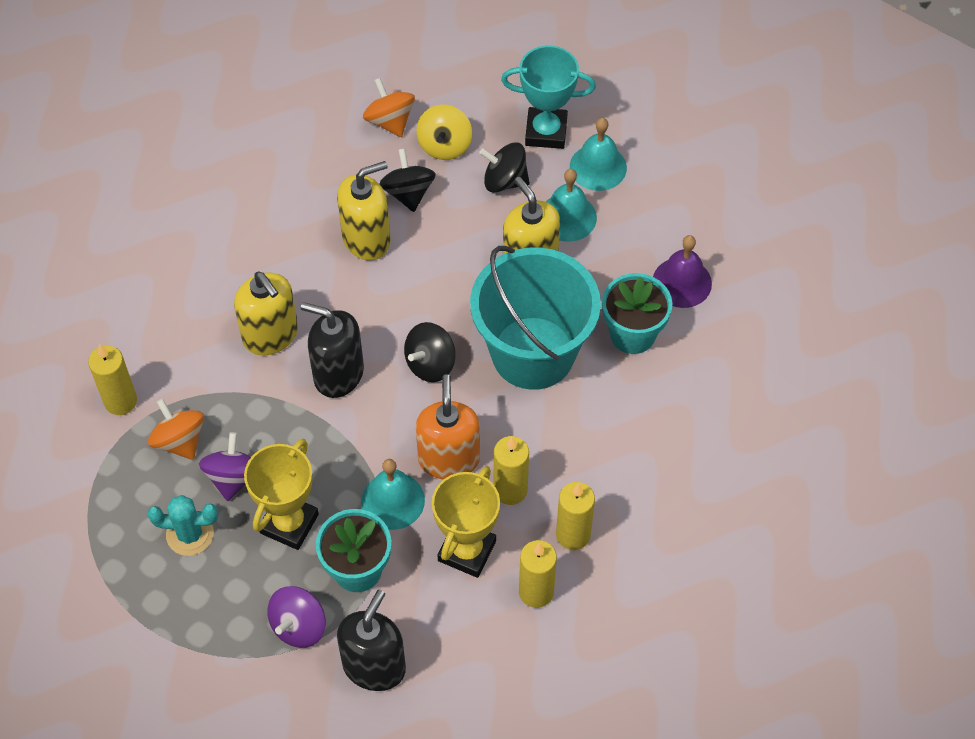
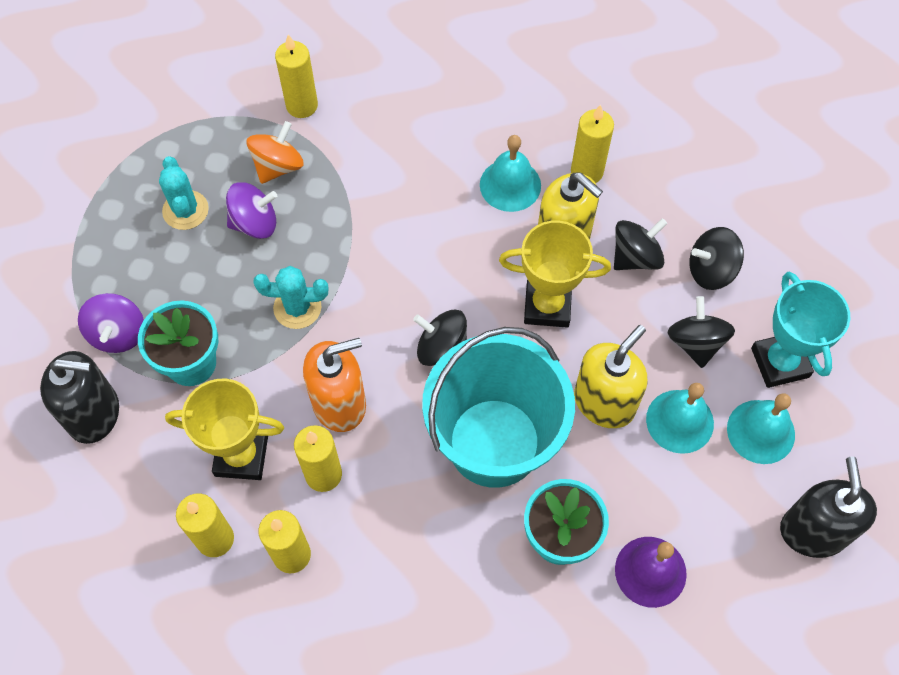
camera: 70 degrees right, 5 degrees up
(270, 335) = (418, 197): yellow soap dispenser -> none
(289, 523) = (222, 287): yellow trophy -> yellow trophy (547, 306)
(299, 626) = (118, 334): purple spinning top -> purple spinning top turned 105 degrees counterclockwise
(308, 198) = (587, 172): none -> yellow candle
(338, 374) = (398, 270): black soap dispenser -> black soap dispenser (813, 531)
(340, 466) = (297, 308): none -> turquoise cactus
(390, 121) = (715, 209): orange spinning top -> none
(393, 500) = (275, 368): turquoise bell -> turquoise bell (510, 185)
(444, 145) = (711, 270): yellow spinning top -> black spinning top

